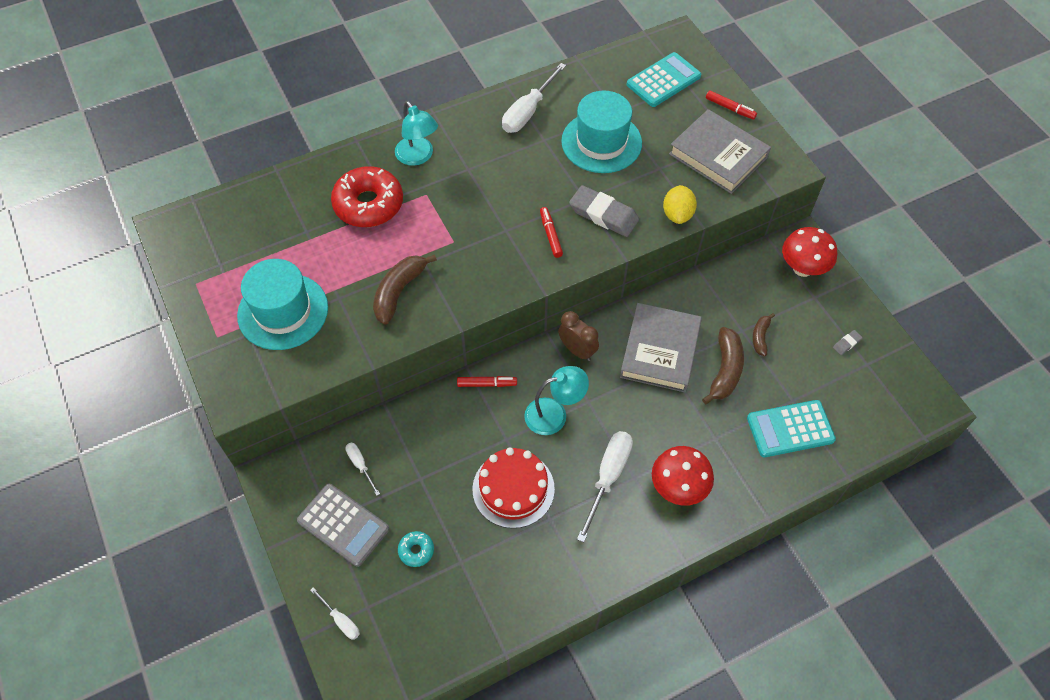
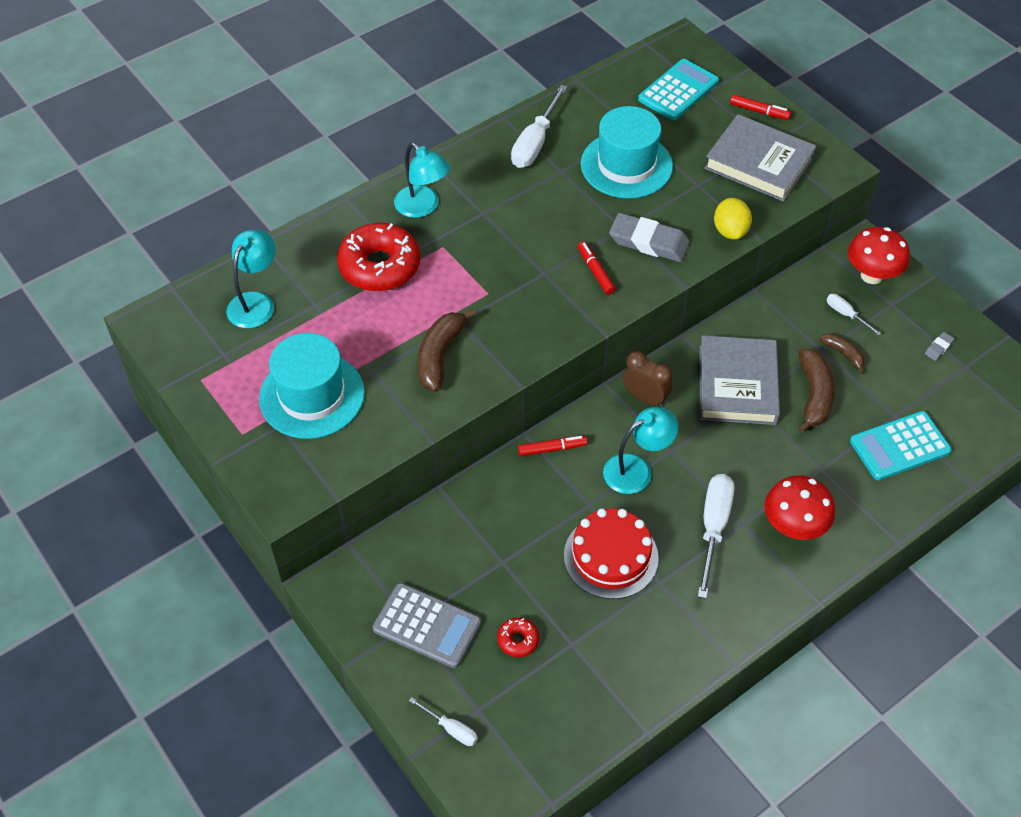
camera: 10 degrees left, 5 degrees down
(258, 222) = (255, 302): none -> turquoise lamp
(360, 465) = (430, 558): white screwdriver -> white screwdriver (846, 314)
(416, 550) = (518, 640): turquoise donut -> red donut
(760, 337) = (843, 354): brown banana -> brown banana turned 135 degrees clockwise

